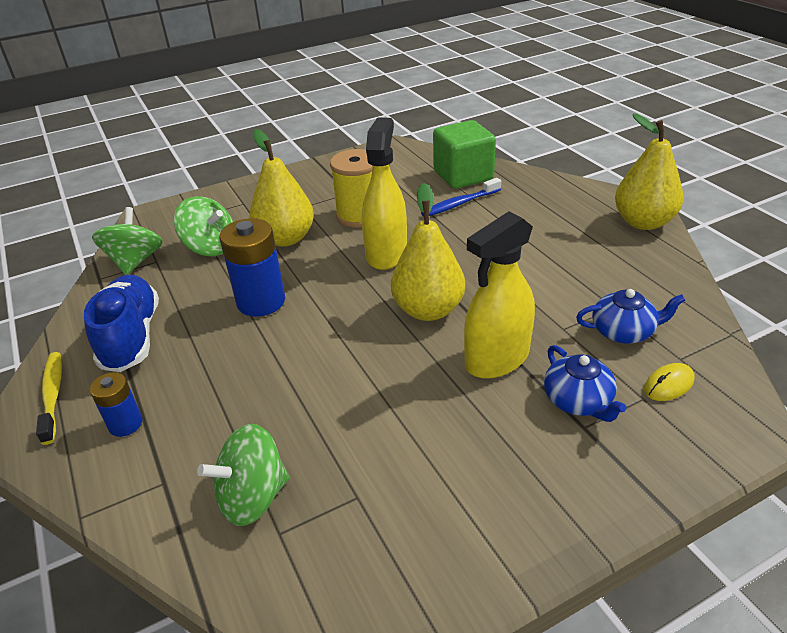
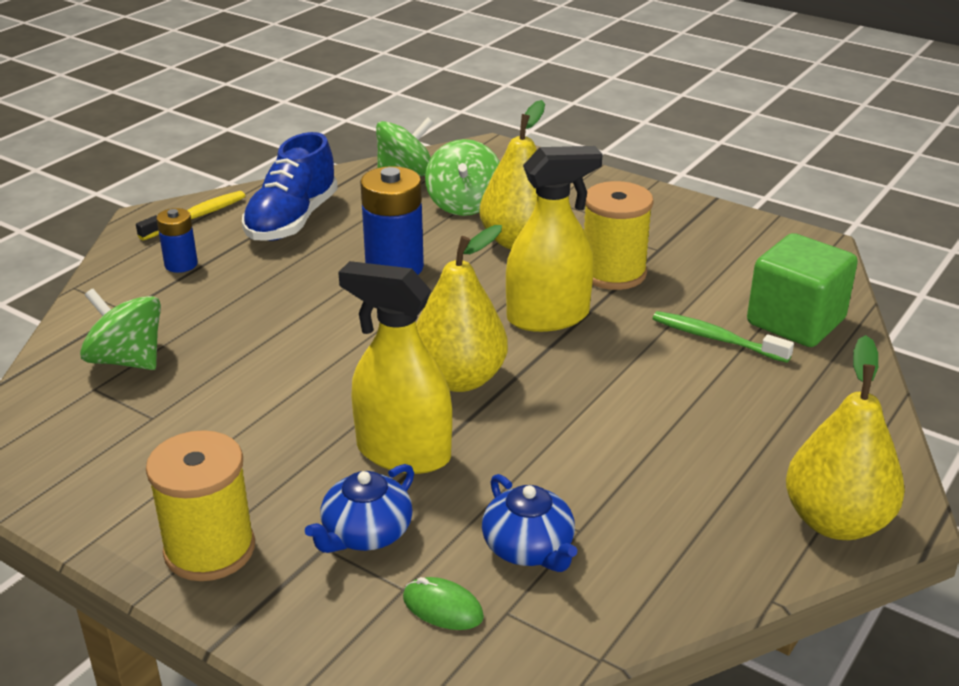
camera: 60 degrees right, 5 degrees down
(131, 337) = (292, 221): blue shoe -> blue shoe turned 150 degrees clockwise
(459, 204) = (715, 338): blue toothbrush -> green toothbrush
(561, 495) = (209, 549): none -> yellow spool
(668, 384) = (442, 607): yellow mouse -> green mouse

